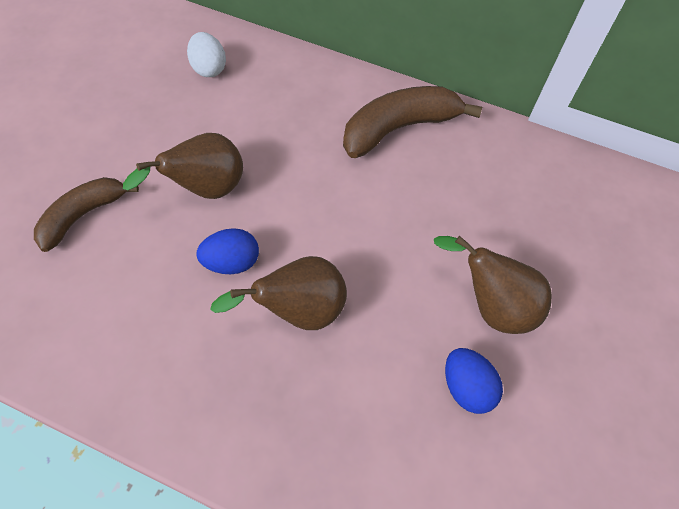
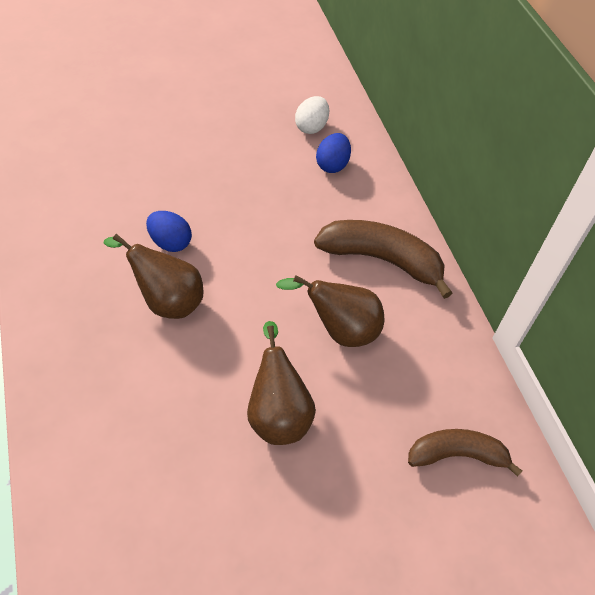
camera: 50 degrees right, 5 degrees down
(82, 216) = (135, 152): brown banana -> brown banana (456, 455)
(205, 190) = (212, 193): brown pear -> brown pear (340, 330)
(466, 388) = (193, 436): blue egg -> blue egg (332, 165)

